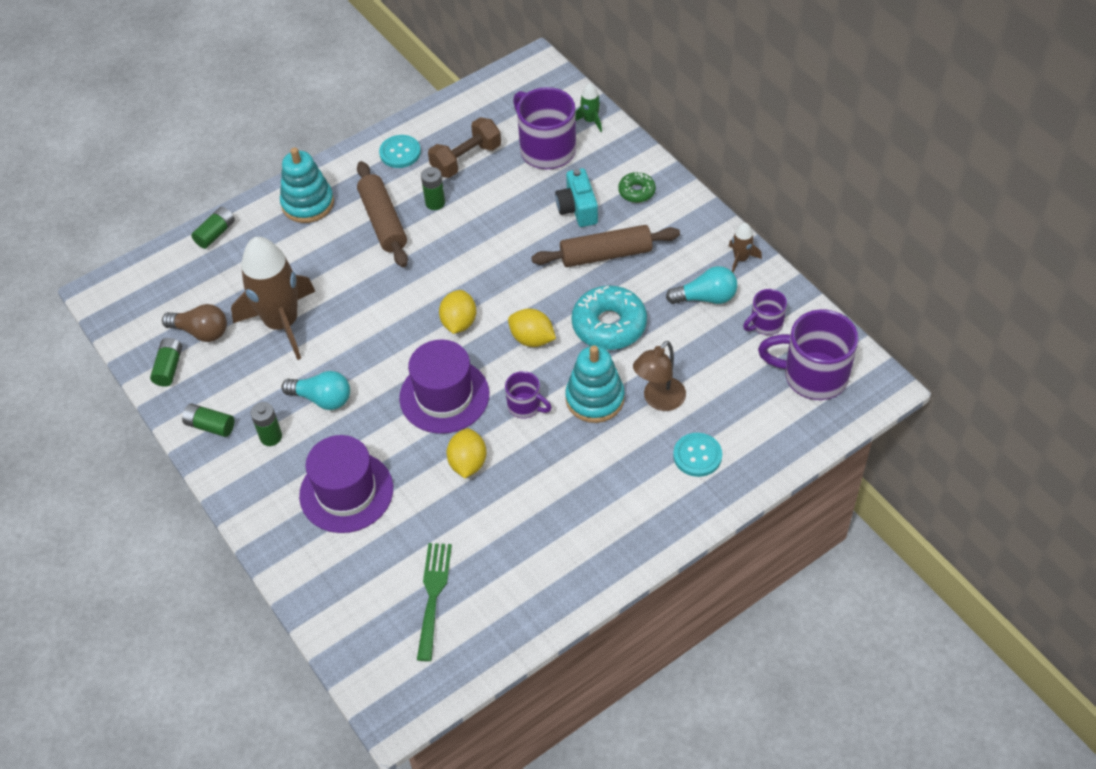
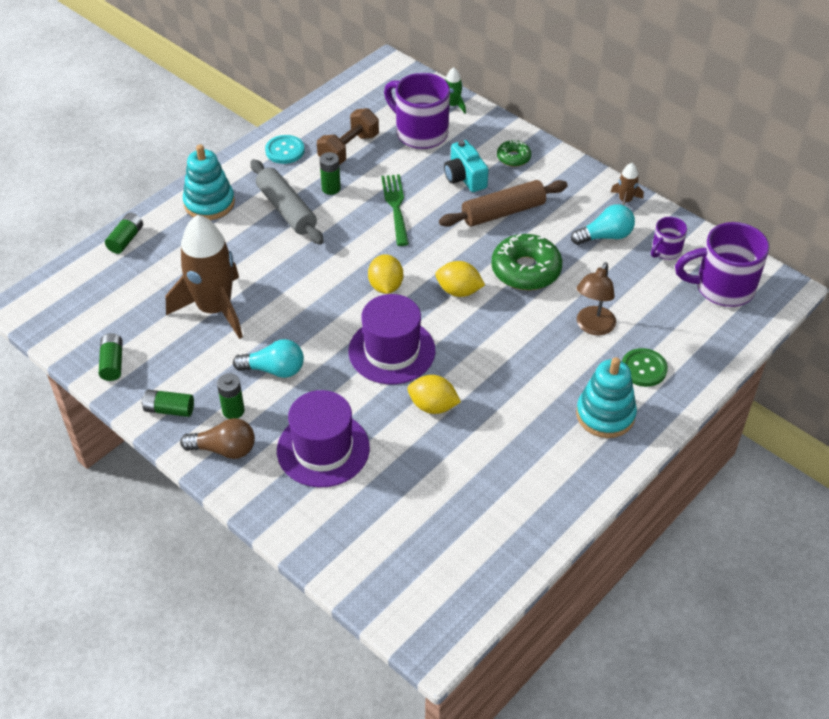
camera: 15 degrees left, 5 degrees down
(201, 332) = (136, 327): brown light bulb -> brown light bulb (224, 449)
(383, 221) = (287, 210): brown rolling pin -> grey rolling pin
(433, 595) = (437, 528): green fork -> green fork (395, 206)
(468, 463) = (433, 406): yellow lemon -> yellow lemon turned 60 degrees counterclockwise
(525, 406) = (471, 349): purple mug -> none
(595, 399) = (533, 334): turquoise stacking toy -> turquoise stacking toy (605, 415)
(609, 325) = (526, 270): turquoise donut -> green donut
(697, 456) = (643, 368): turquoise button -> green button

